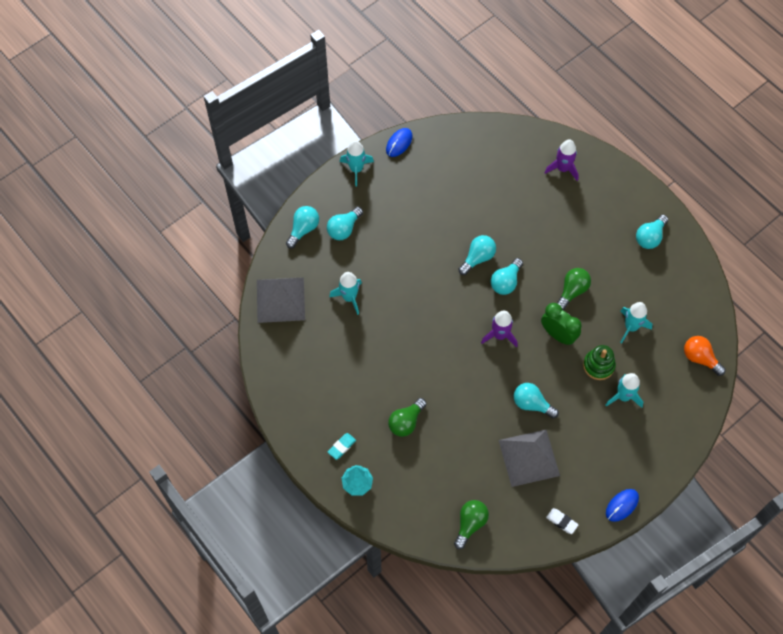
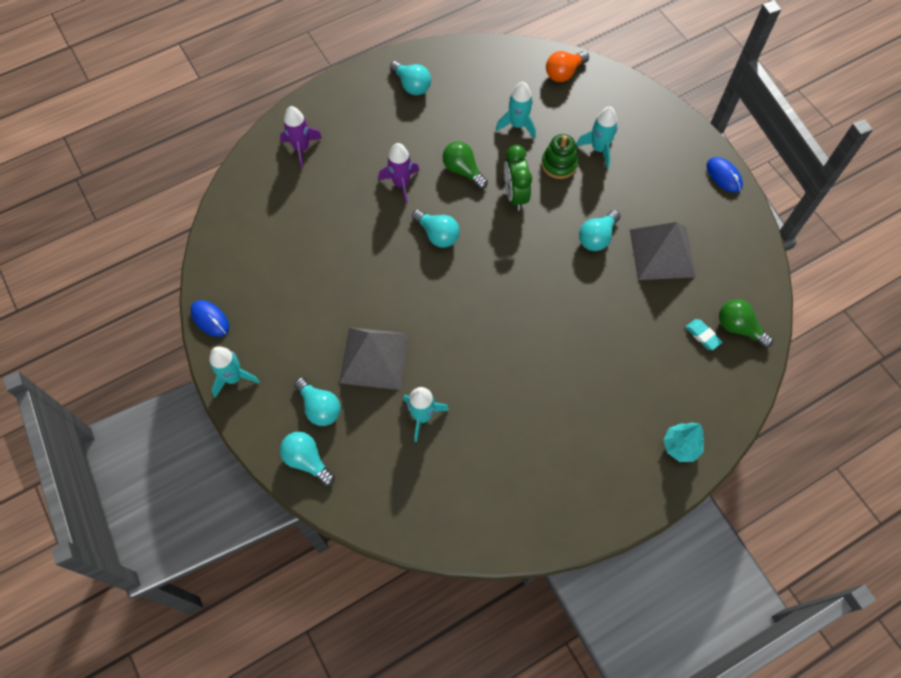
camera: 80 degrees left, 0 degrees up
(280, 300) = (408, 506): grey pyramid -> grey pyramid (374, 358)
(342, 447) = (630, 458): turquoise eraser -> turquoise eraser (702, 336)
(406, 422) = (604, 376): green light bulb -> none
(478, 258) = (399, 258): turquoise light bulb -> none
(500, 335) = (506, 254): purple rocket -> purple rocket (401, 184)
(558, 335) = (515, 195): green clock -> green clock turned 60 degrees counterclockwise
(561, 521) = (739, 235): white eraser -> none

